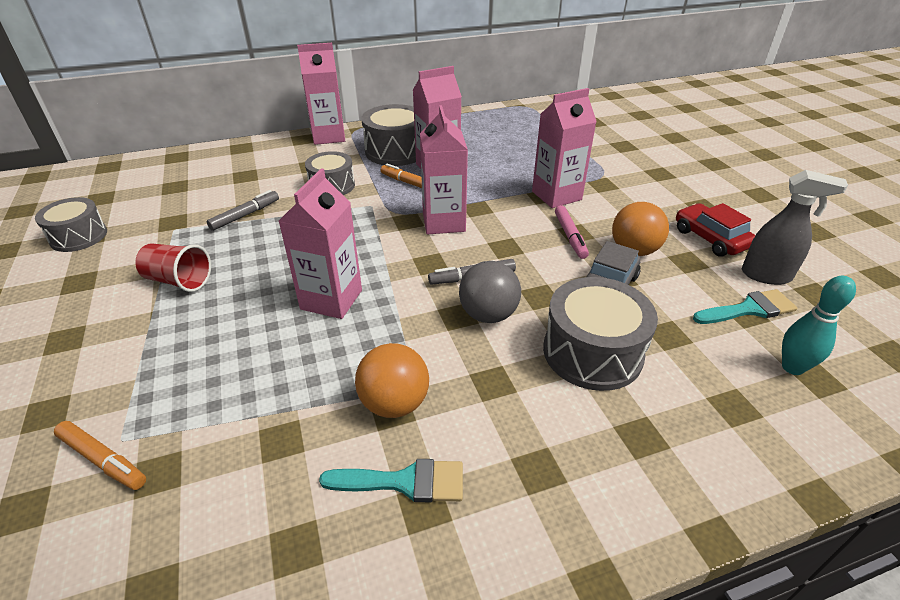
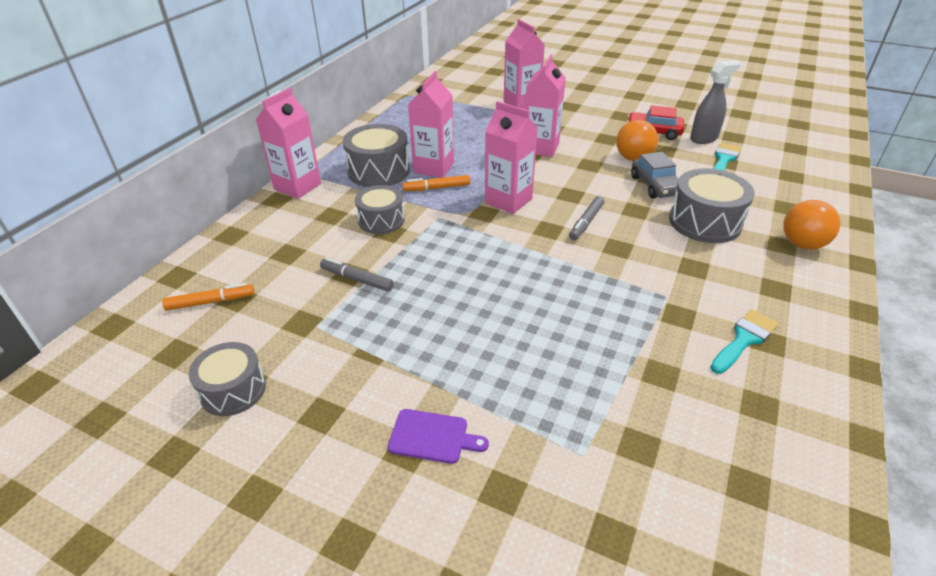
camera: 45 degrees left, 0 degrees up
(88, 343) = (432, 437): none -> purple cutting board
(103, 460) = (597, 471): orange marker -> orange marker (211, 302)
(179, 281) = (407, 352): red cup -> none
(245, 215) = (357, 279): grey marker -> grey marker turned 60 degrees counterclockwise
(331, 299) = (536, 288): pink carton -> pink carton (521, 104)
(394, 403) = (674, 311): orange ball -> orange ball (802, 244)
(488, 314) = (631, 236): grey ball -> none
(570, 236) = (591, 168): pink marker -> none
(792, 367) = (777, 176): turquoise bowling pin -> none

